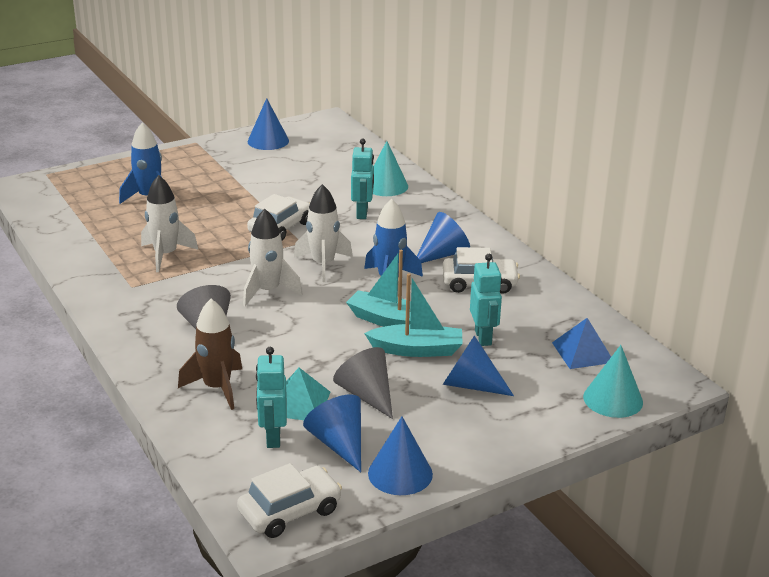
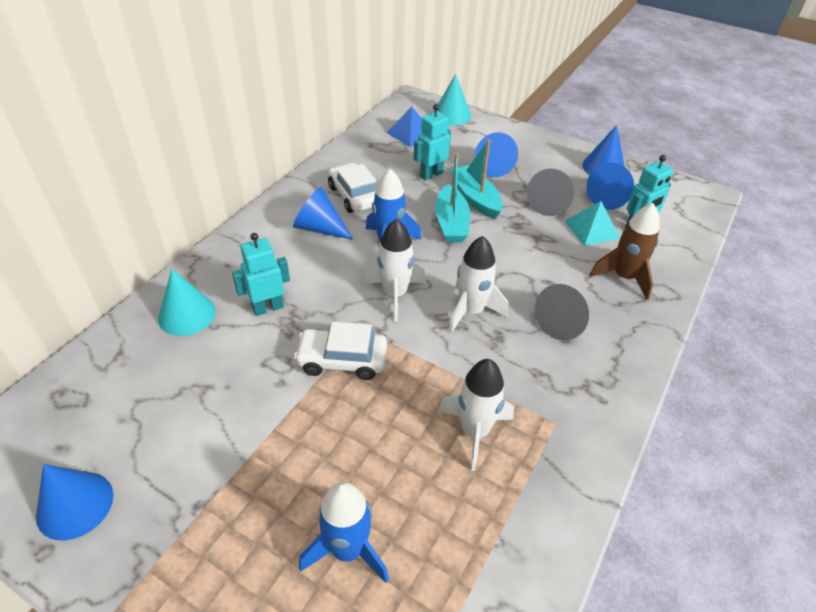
camera: 120 degrees left, 15 degrees up
(290, 511) = (682, 195): white car -> none

